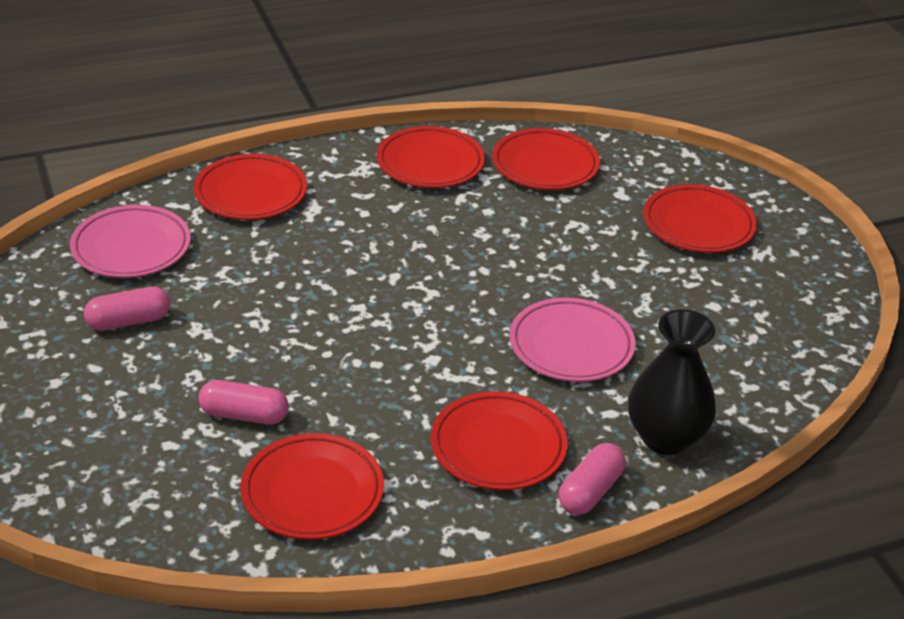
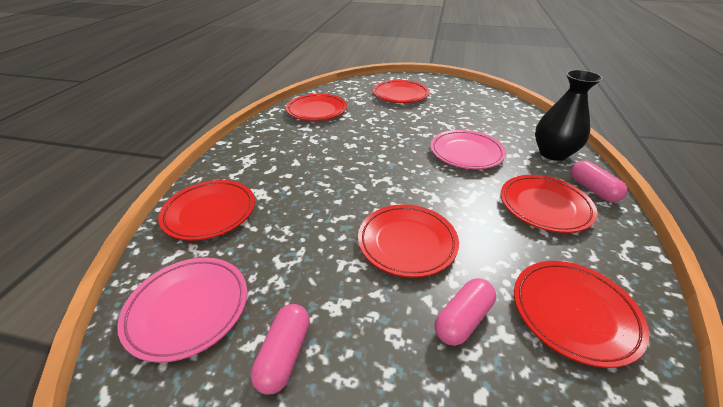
camera: 55 degrees left, 0 degrees up
(430, 163) = (273, 138): red plate -> red plate (407, 243)

